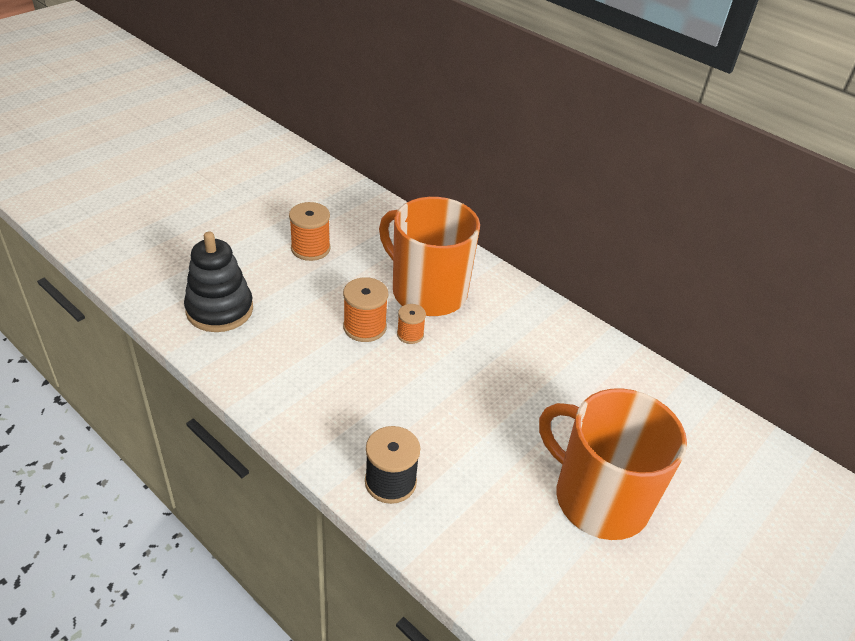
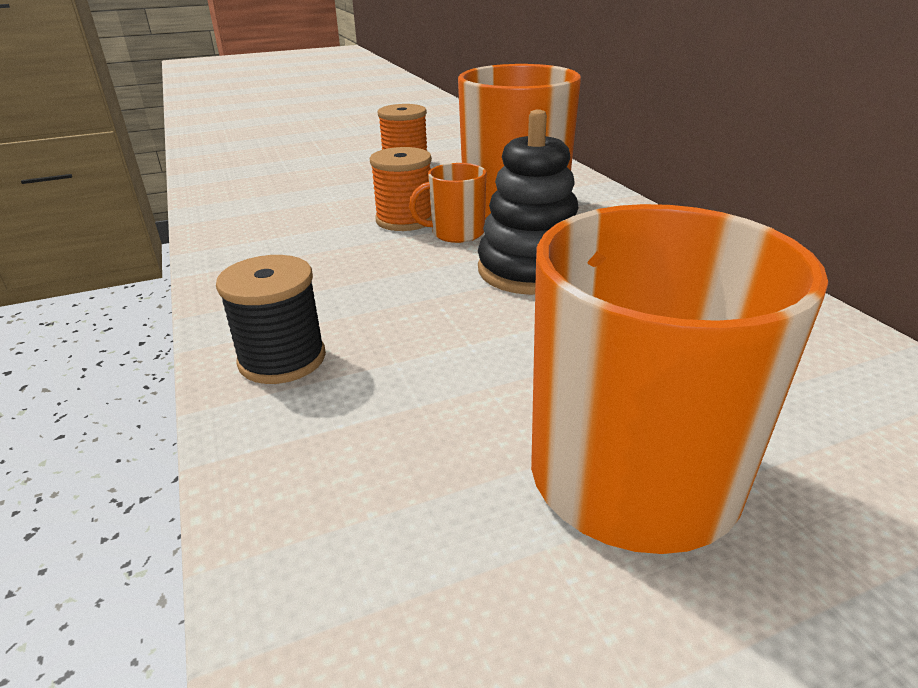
camera: 30 degrees right, 10 degrees down
(219, 310) = (262, 188): black stacking toy -> black stacking toy (530, 270)
(410, 334) = (456, 233): orange spool -> orange mug

